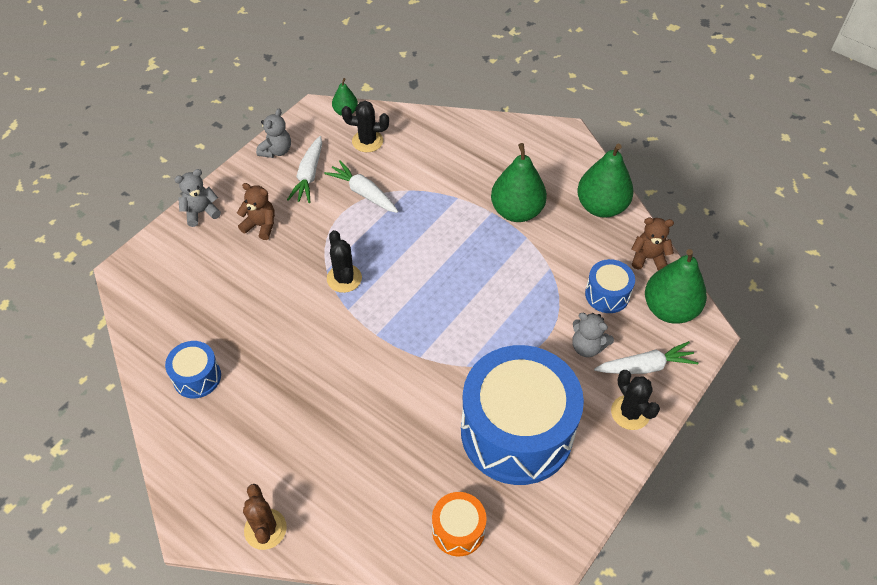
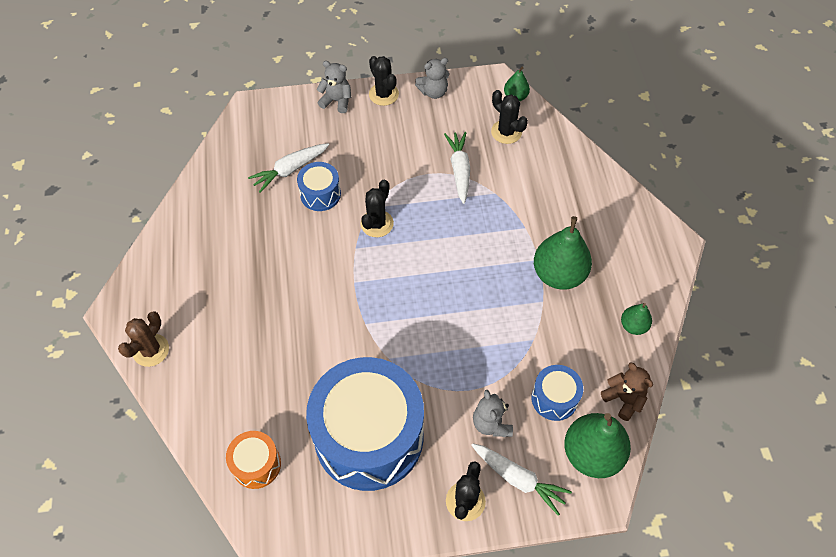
camera: 45 degrees right, 5 degrees up
(197, 377) = (217, 215): blue drum -> blue drum (320, 194)
(236, 180) = (383, 94): none -> black cactus
(261, 225) = (364, 140): brown teddy bear -> none
(309, 175) = (435, 127): white carrot -> white carrot (290, 170)
(601, 207) = (633, 326): green pear -> green pear, size x0.51

